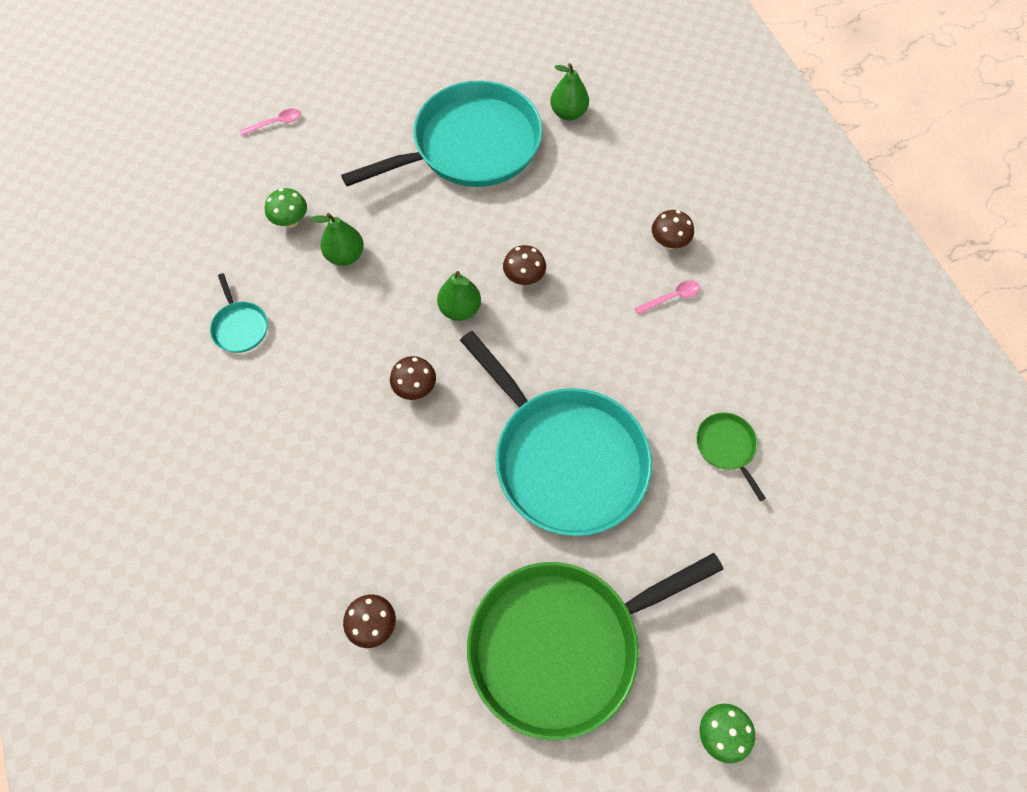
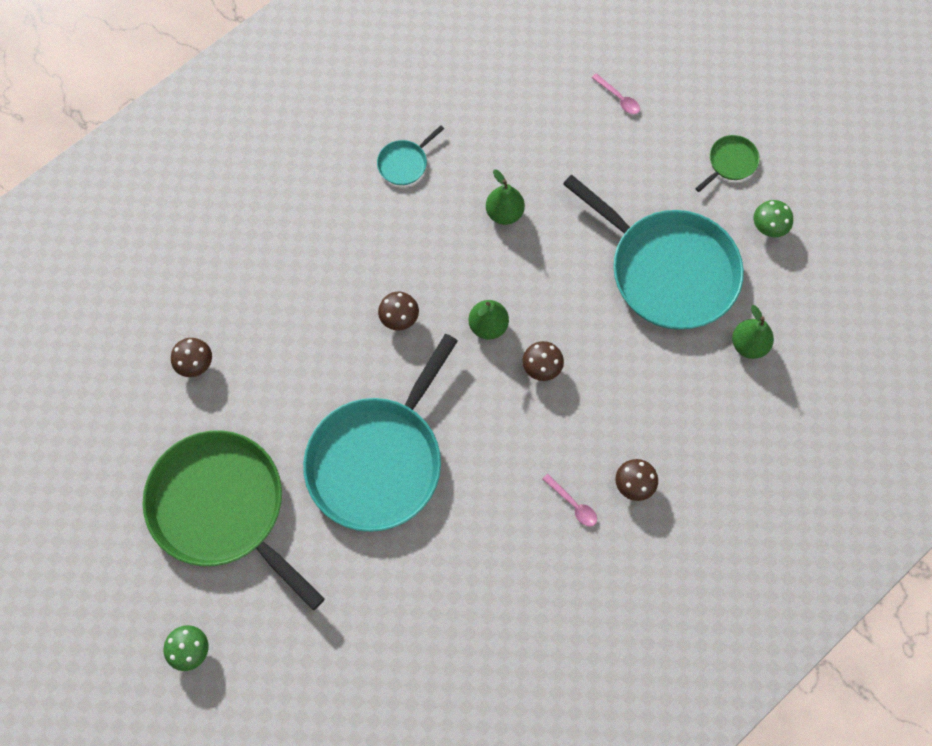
camera: 70 degrees right, 5 degrees up
(291, 221) = (521, 156): green mushroom -> green mushroom (768, 228)
(726, 447) = (437, 594): green pan -> green pan (730, 162)

